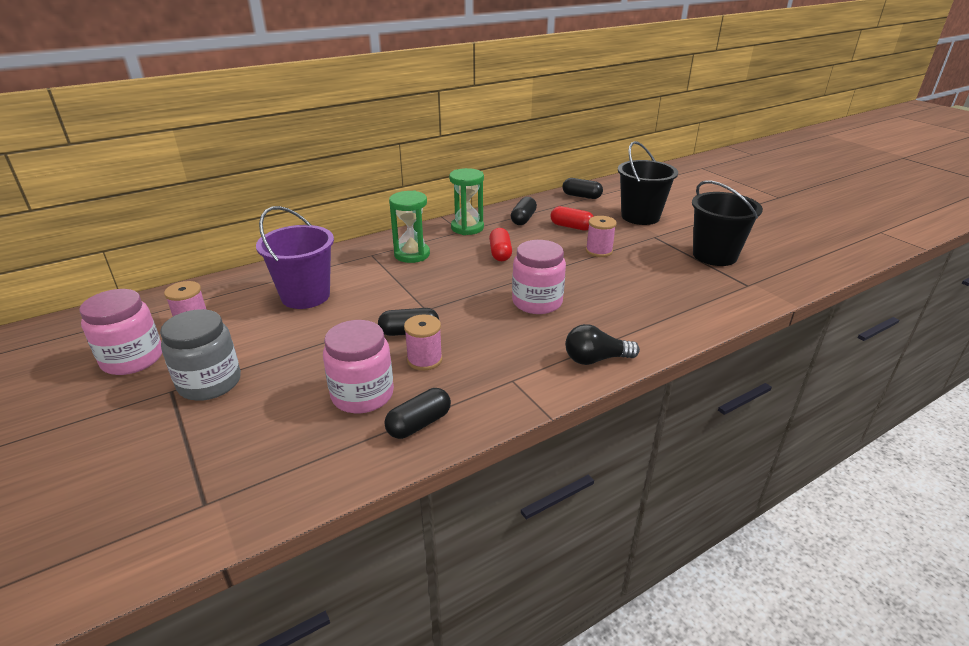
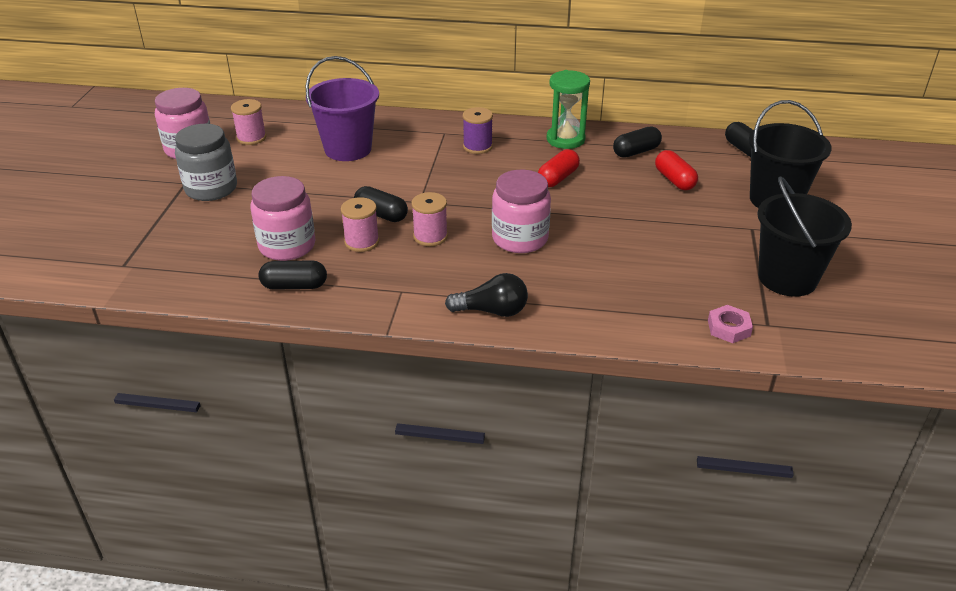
camera: 40 degrees right, 5 degrees up
(412, 254) = (477, 146): green hourglass -> purple spool
(596, 359) = (492, 311): black light bulb -> black light bulb turned 150 degrees clockwise
(599, 251) = (661, 217): pink spool -> pink spool (430, 236)
(735, 297) = (728, 328): none -> pink nut

